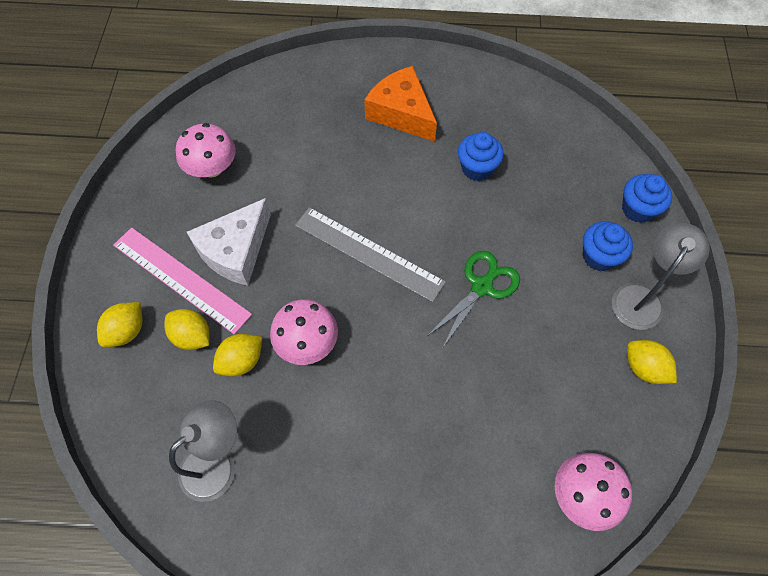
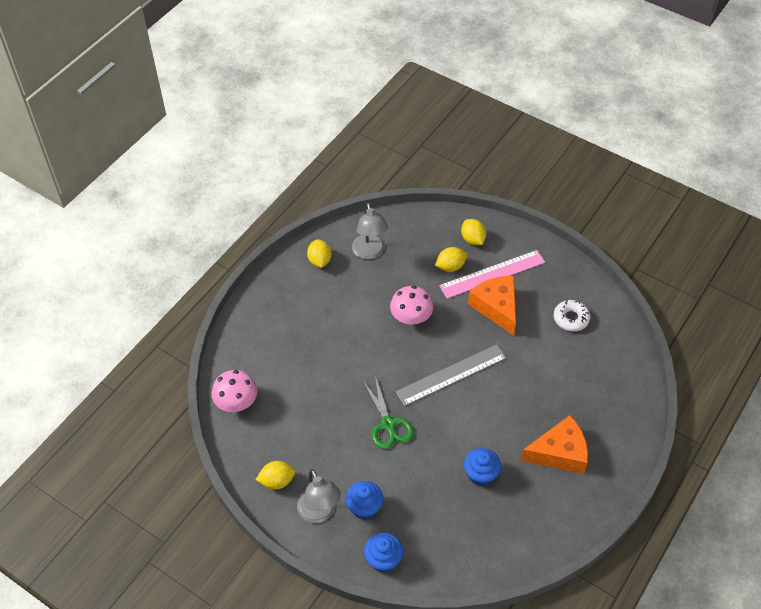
camera: 120 degrees right, 10 degrees down
(212, 168) = (571, 318): pink mushroom -> white donut
(235, 251) = (496, 307): white cheese -> orange cheese
(241, 361) = (420, 283): yellow lemon -> yellow lemon (319, 261)

